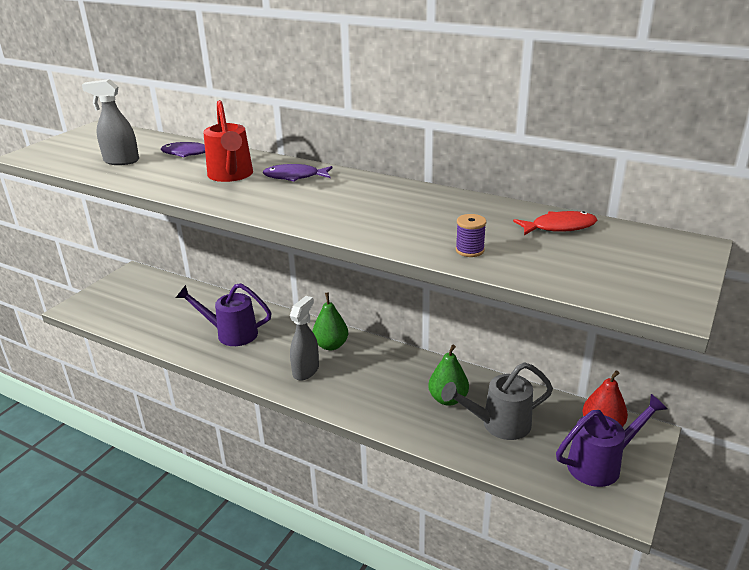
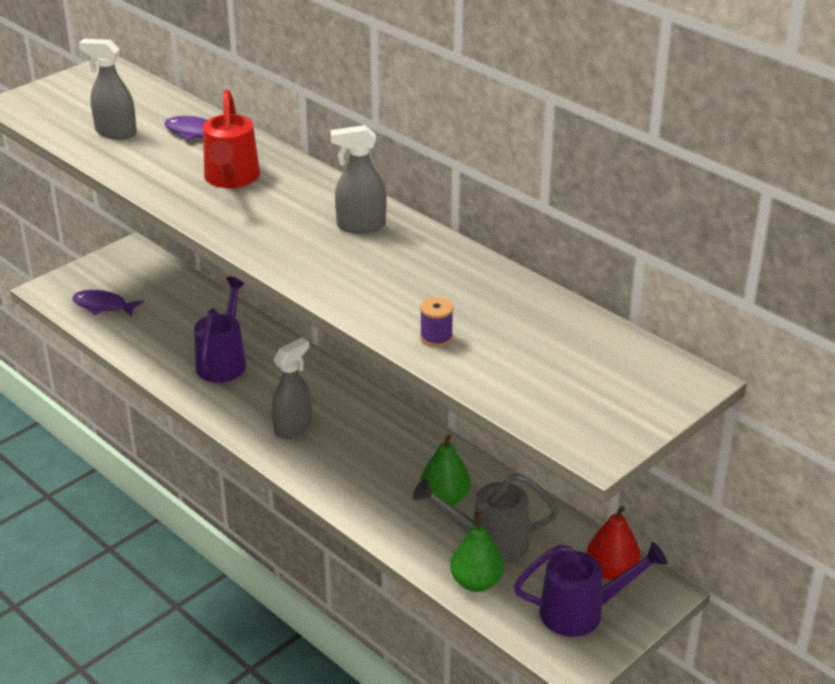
camera: 15 degrees right, 5 degrees up
(231, 334) = (223, 361): purple watering can -> purple watering can turned 75 degrees clockwise
(295, 177) = (303, 194): purple fish -> purple fish (103, 306)
(331, 345) = (337, 401): green pear -> green pear (476, 582)
(354, 189) = (360, 226): none -> grey spray bottle
(559, 227) = (559, 326): red fish -> none

